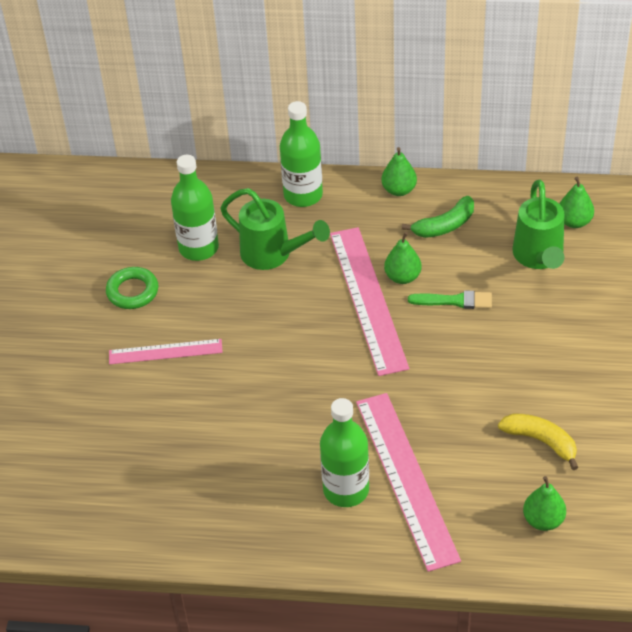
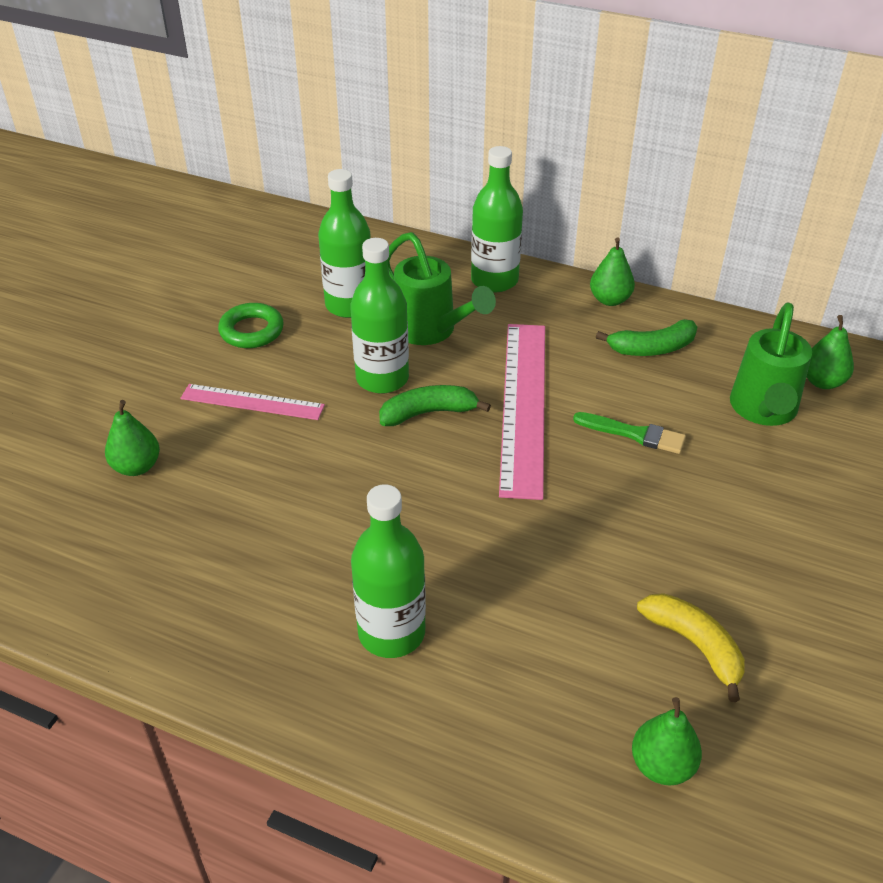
camera: 15 degrees right, 5 degrees down
(254, 305) = (382, 378): none -> green bottle
(301, 324) = (428, 413): none -> green banana
(402, 277) = (577, 391): green pear -> green pear (137, 467)
(406, 479) = (481, 642): pink ruler -> none

